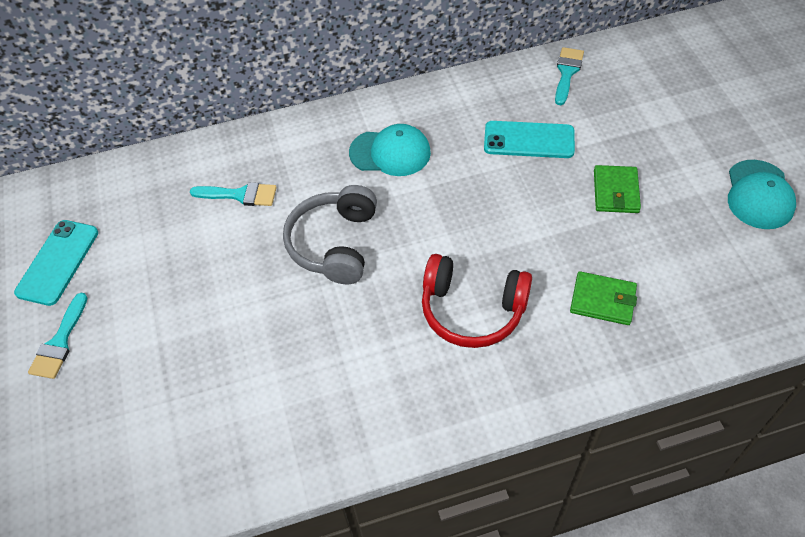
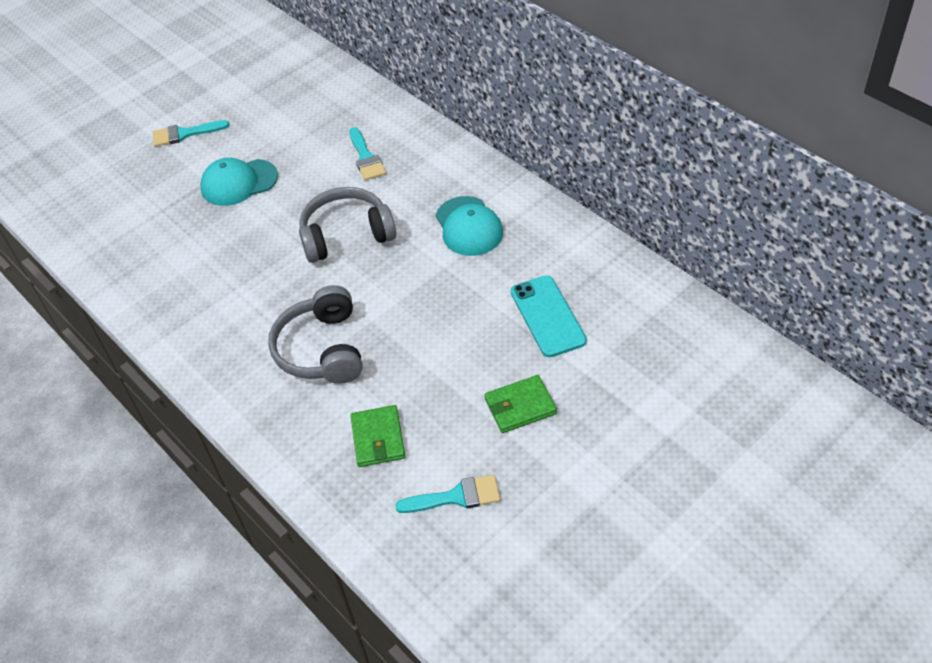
camera: 65 degrees right, 5 degrees down
(58, 262) = (250, 97): turquoise phone -> none
(472, 310) = (322, 349): red headphones -> grey headphones
(567, 72) = (666, 312): turquoise brush -> turquoise brush (456, 497)
(759, 195) = (591, 532): turquoise cap -> turquoise cap (239, 183)

